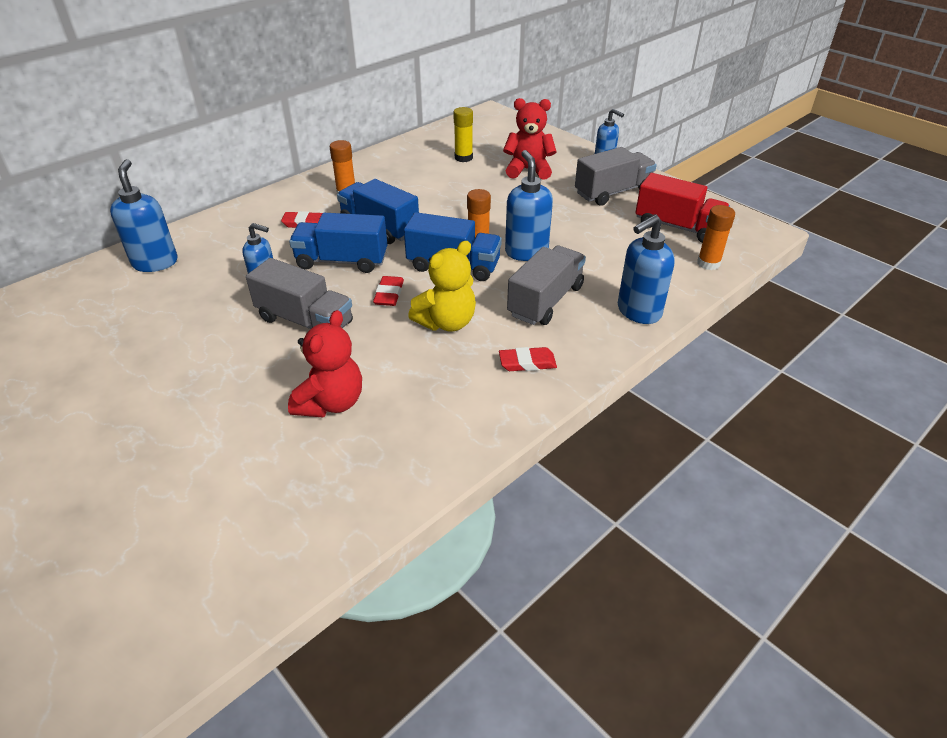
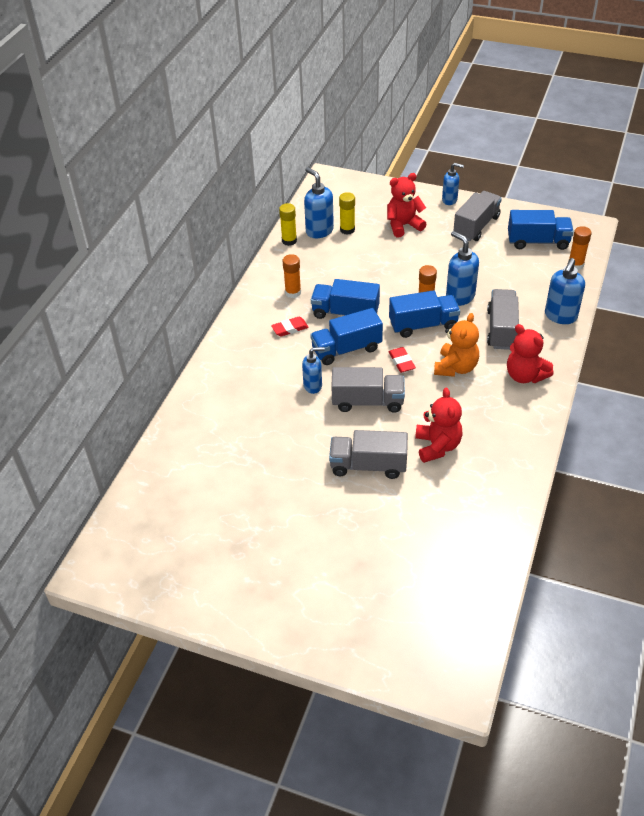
camera: 25 degrees left, 5 degrees up
(155, 262) = (216, 400): blue soap dispenser -> blue soap dispenser (319, 231)
(226, 391) = (368, 465): none -> grey truck
(394, 151) = (289, 241): none -> yellow glue stick
(446, 322) = (455, 367): yellow teddy bear -> orange teddy bear
(527, 362) = (525, 375): red eraser -> red teddy bear
(677, 227) = (538, 242): red truck -> blue truck

